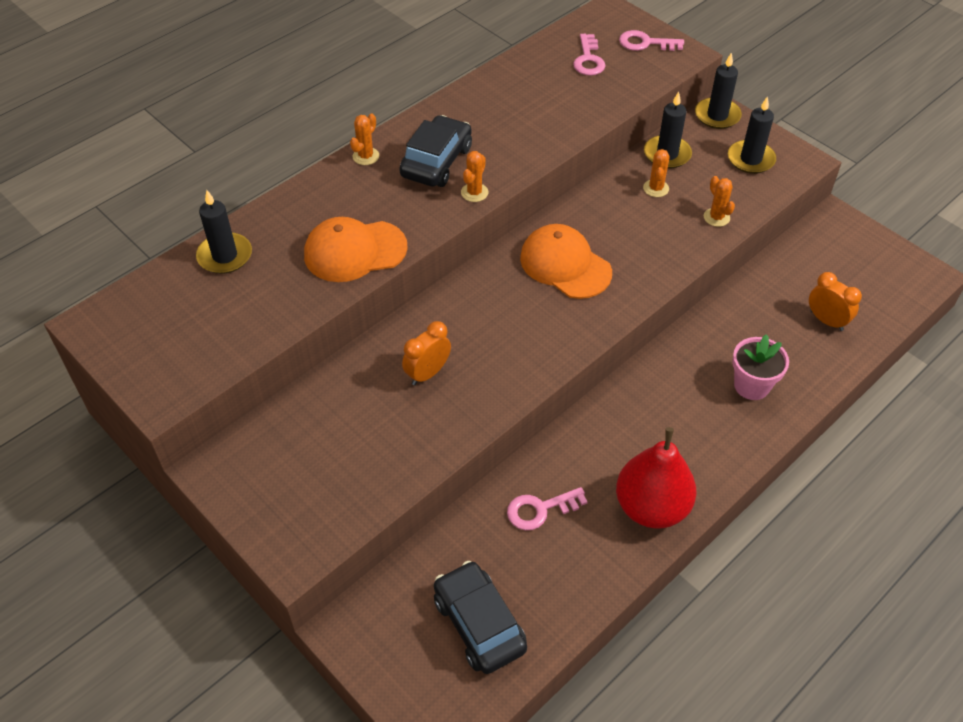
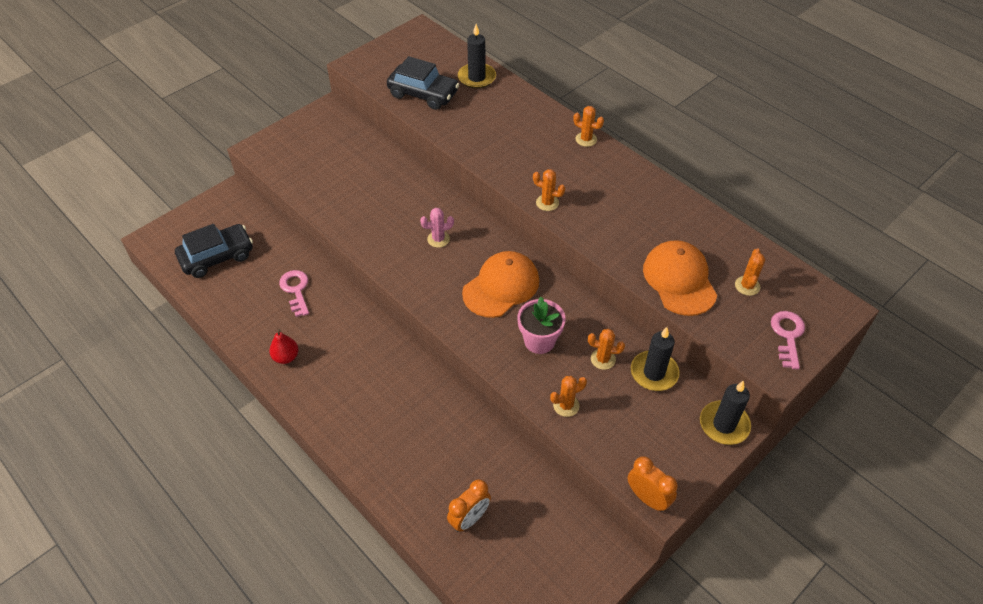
camera: 90 degrees right, 0 degrees up
(355, 251) = (480, 138): orange cap -> orange cap (679, 280)
(427, 373) = (393, 204): orange clock -> orange clock (647, 498)
(436, 162) = (583, 180): black car -> black car (423, 94)
(491, 323) = (438, 239): none -> pink cactus
(588, 59) = (747, 286): pink key -> orange cactus
(651, 507) = (286, 357): red pear -> red pear, size x0.47
(750, 159) = (656, 447): black candle -> none
(751, 385) = (395, 441): pink flower pot -> pink flower pot (539, 341)

